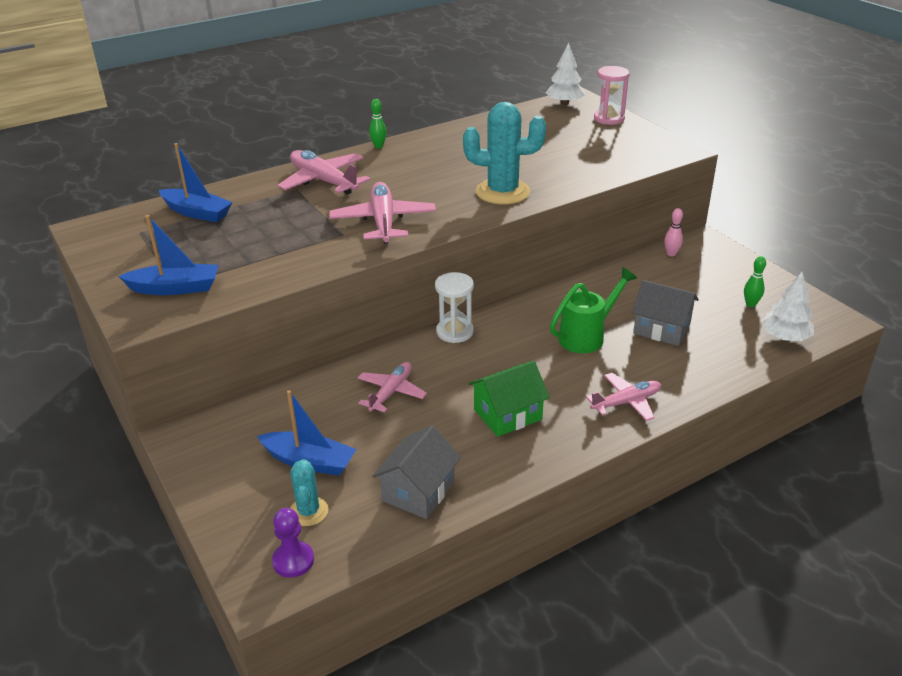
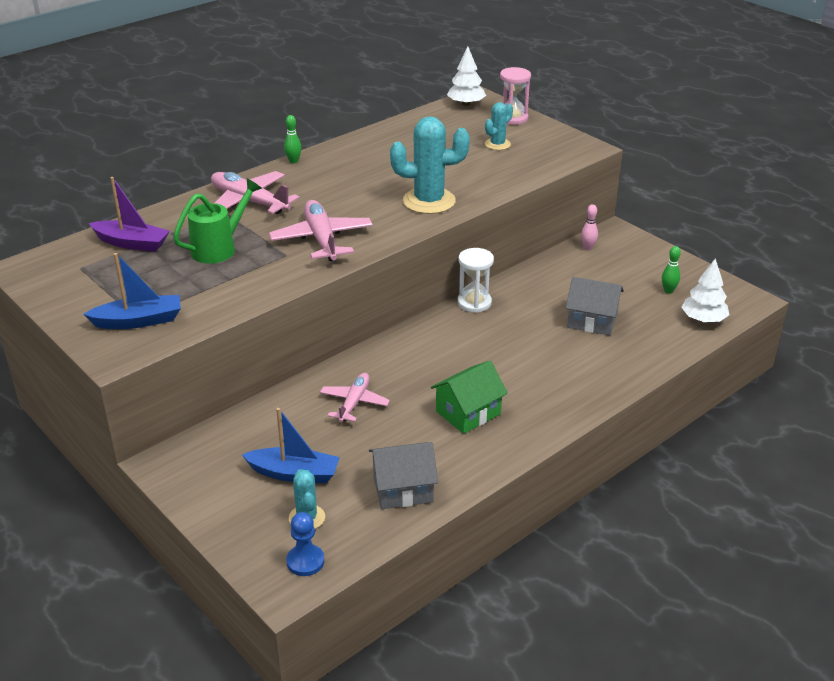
camera: 10 degrees left, 0 degrees up
(197, 213) = (132, 243): blue boat -> purple boat
(293, 561) = (305, 561): purple pawn -> blue pawn
(418, 491) = (403, 489): grey house -> grey house turned 60 degrees clockwise
(454, 332) = (400, 340): white hourglass -> white hourglass (474, 303)
(586, 336) = (525, 334): green watering can -> green watering can (219, 248)
(587, 142) = (497, 144): none -> turquoise cactus
(626, 402) = (573, 391): pink plane -> none

